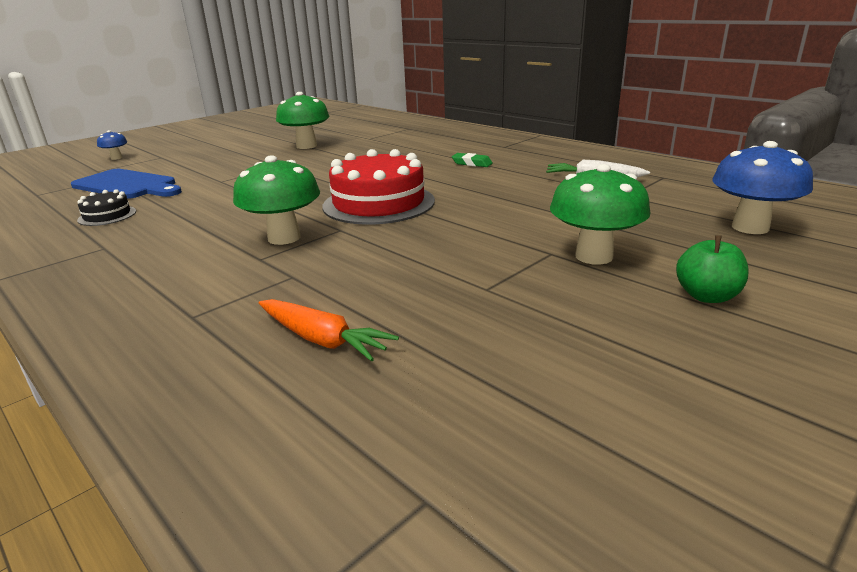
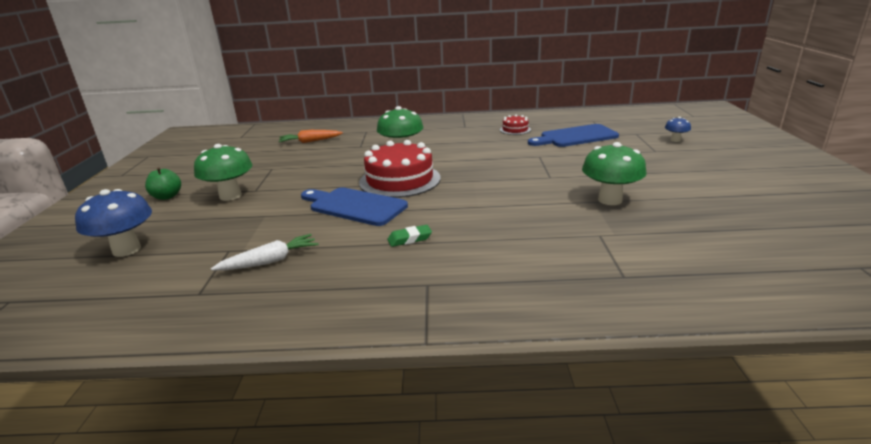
camera: 135 degrees right, 0 degrees up
(107, 215) = (515, 129): black cake -> red cake
(468, 195) = (354, 206): none -> blue cutting board

